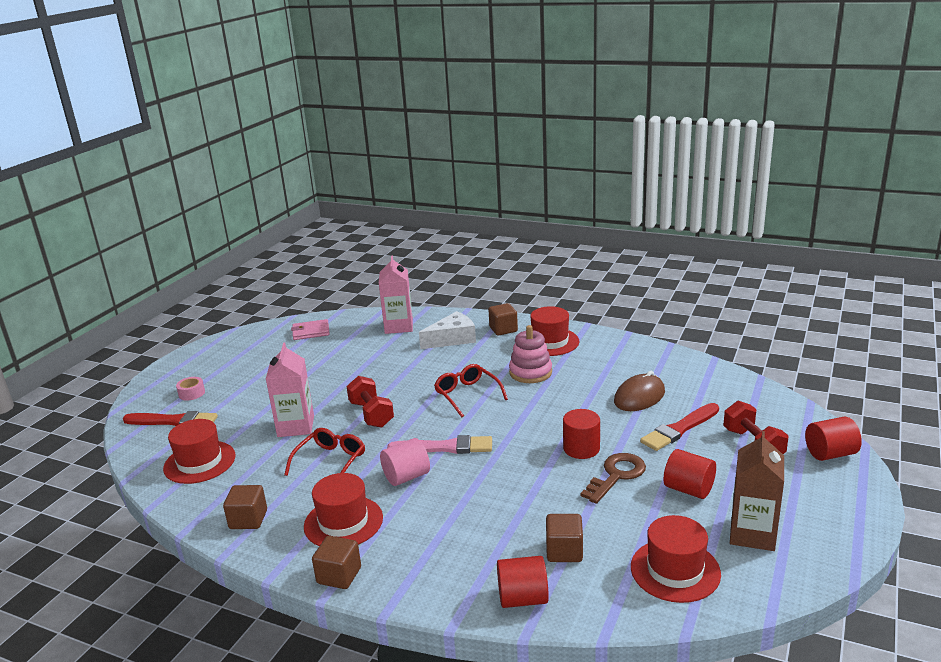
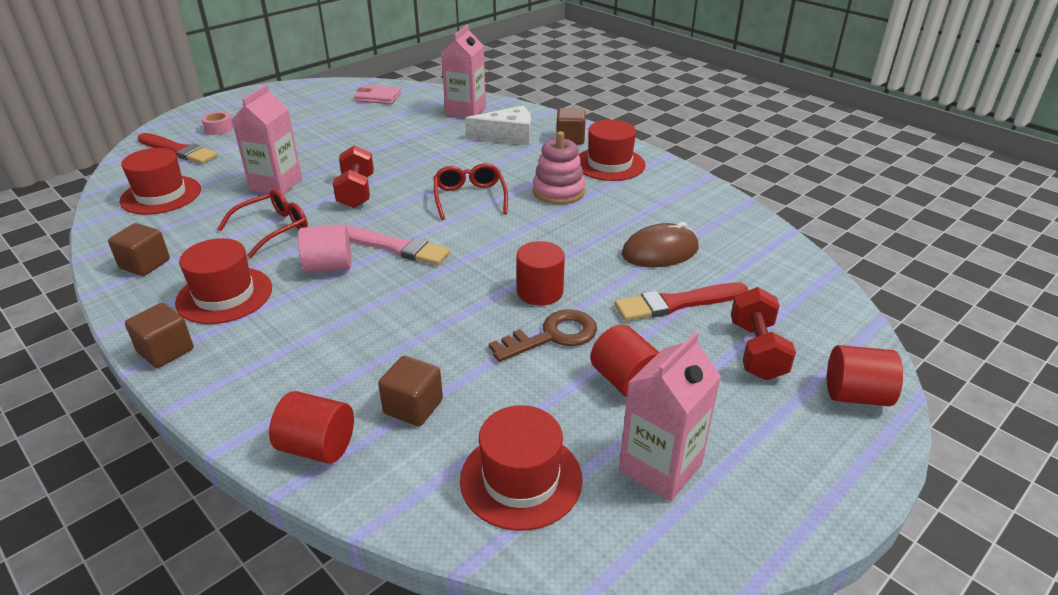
camera: 20 degrees right, 10 degrees up
(752, 534) = (660, 467): brown carton -> pink carton

